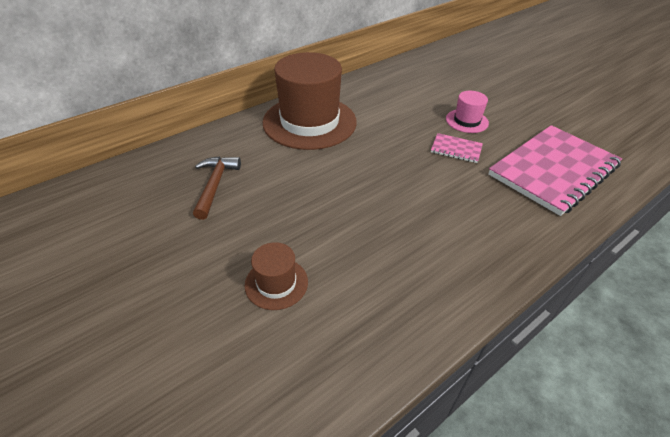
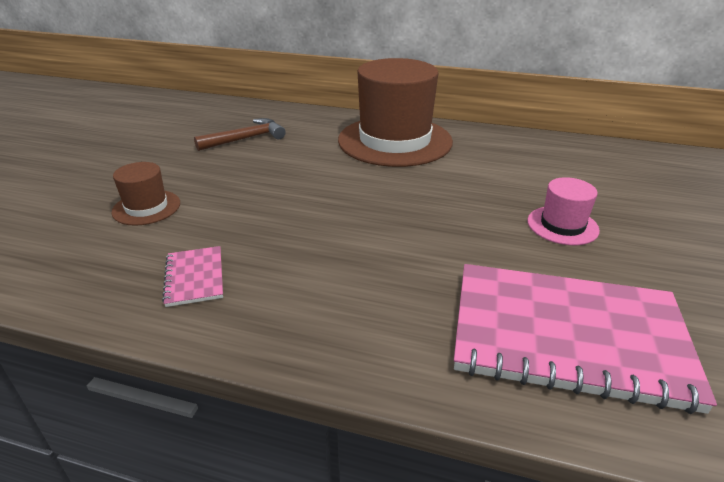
camera: 55 degrees right, 10 degrees down
(456, 149) = (484, 236): pink notebook -> pink notebook (194, 277)

